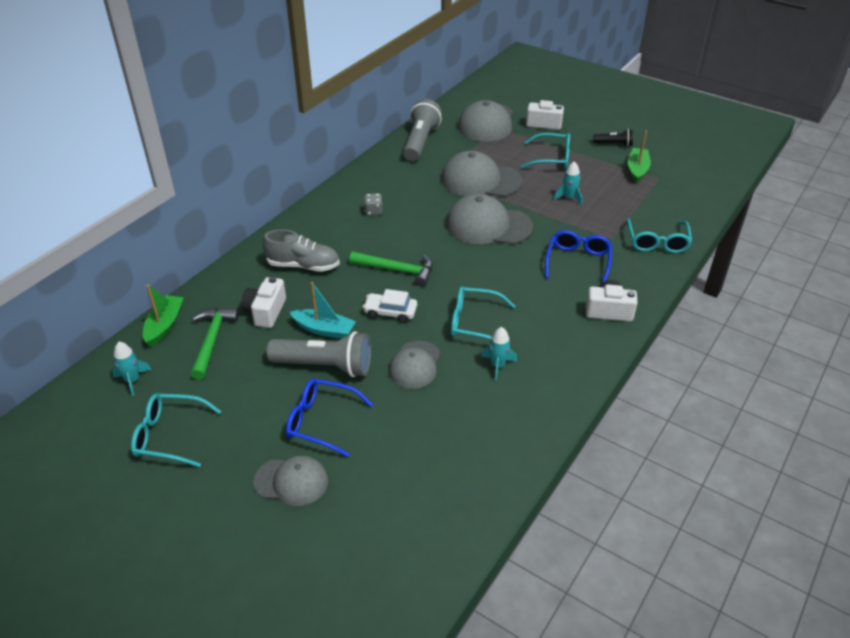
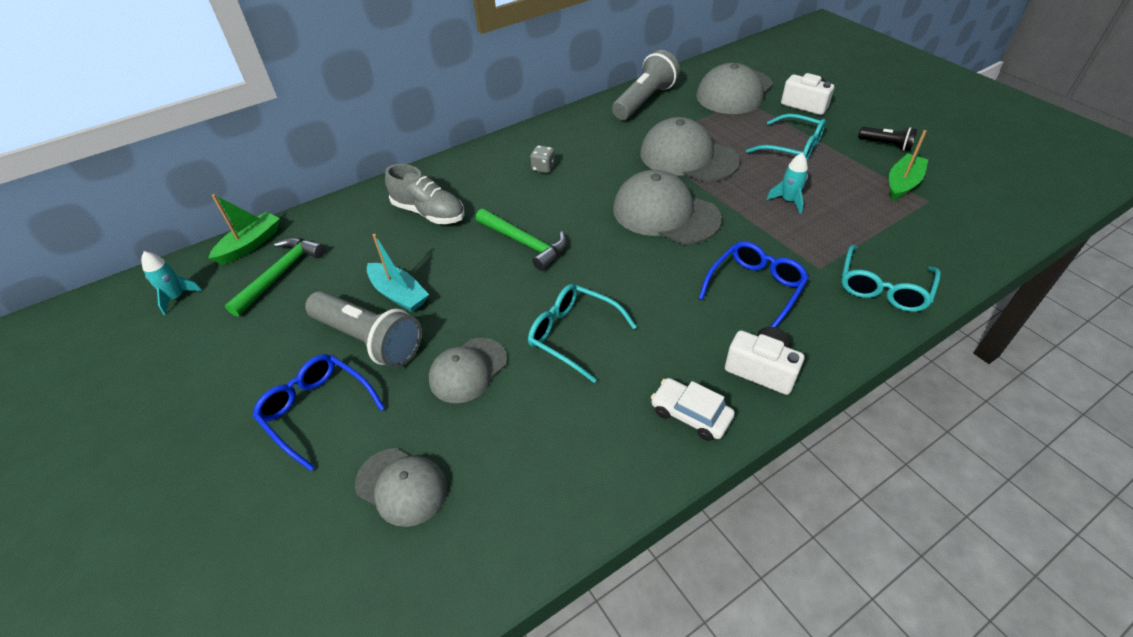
camera: 25 degrees right, 5 degrees up
(169, 435) = (159, 373): turquoise glasses -> none
(266, 312) = (355, 256): white camera -> none
(291, 481) = (230, 480): grey cap -> grey cap (402, 486)
(390, 312) = (484, 293): white car -> white car (690, 414)
(498, 365) = (567, 404): turquoise rocket -> none

